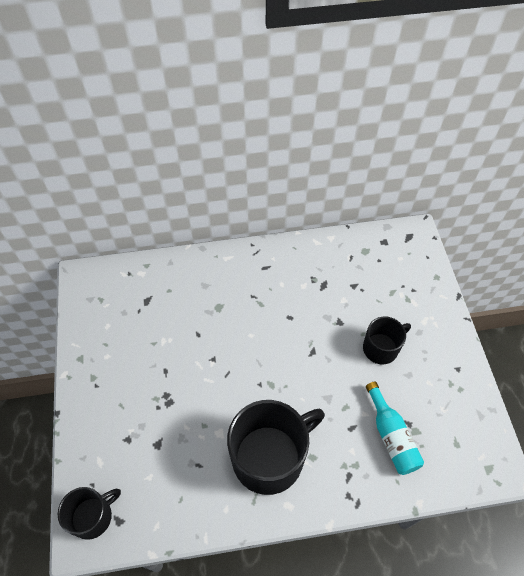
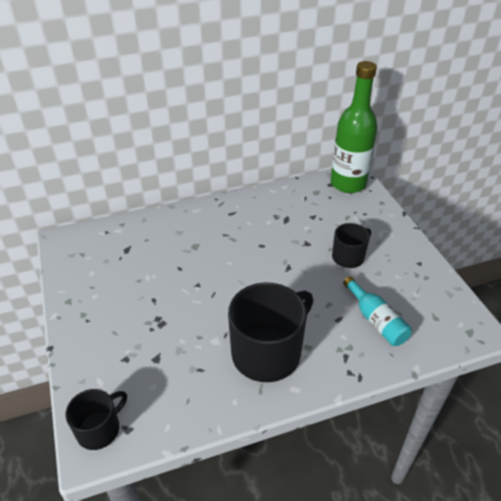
camera: 10 degrees left, 15 degrees down
(404, 244) = (348, 183): none -> green bottle

